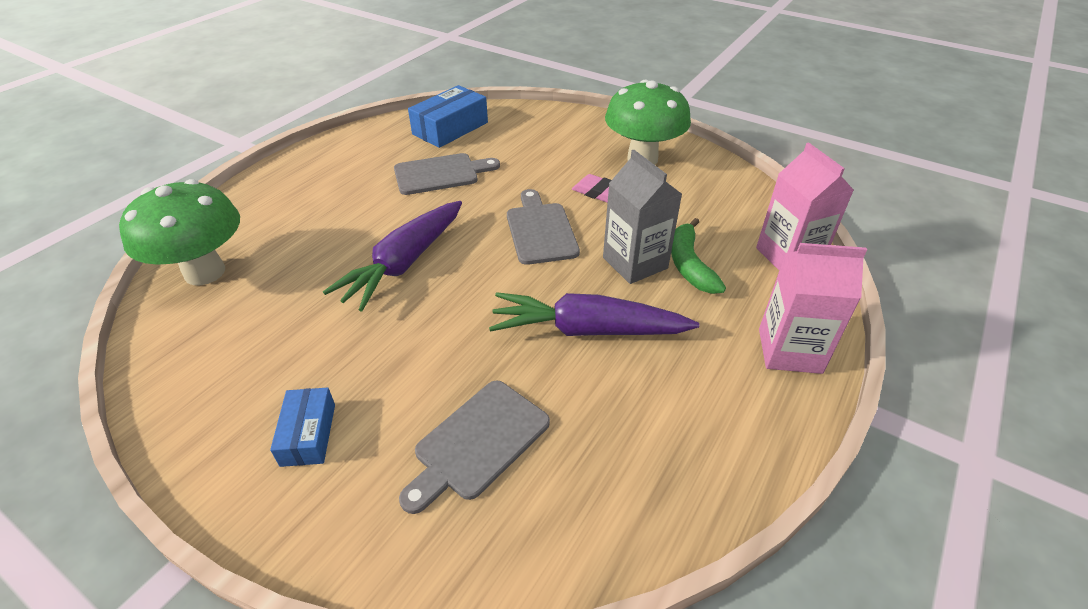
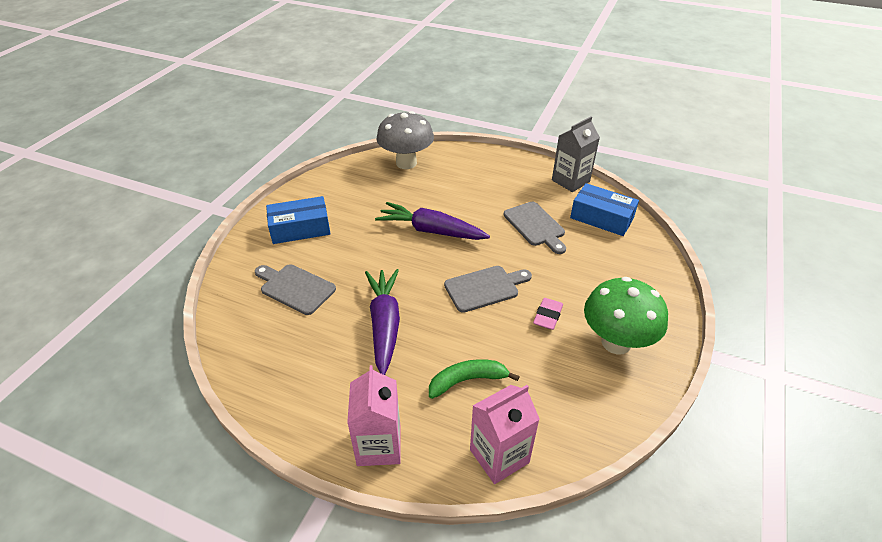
camera: 80 degrees right, 0 degrees up
(205, 272) = (406, 163): green mushroom -> grey mushroom
(308, 434) = (300, 229): blue box -> blue box, size x1.64
(635, 263) = (461, 345): grey carton -> grey carton (570, 181)

